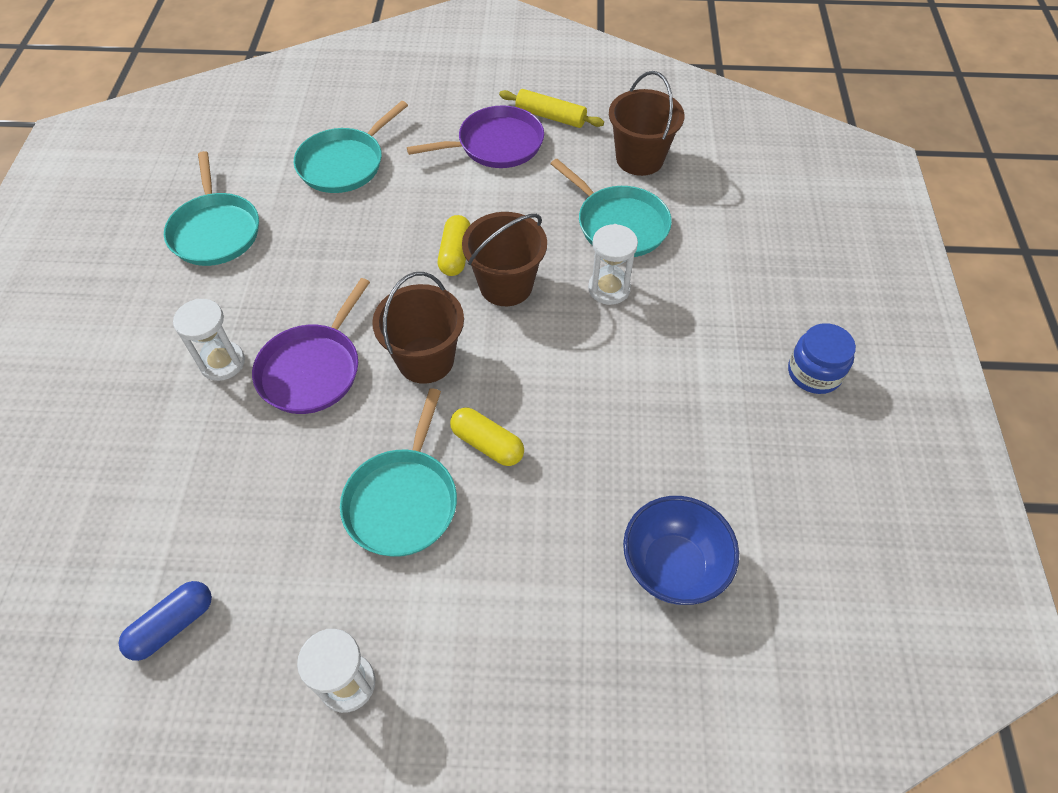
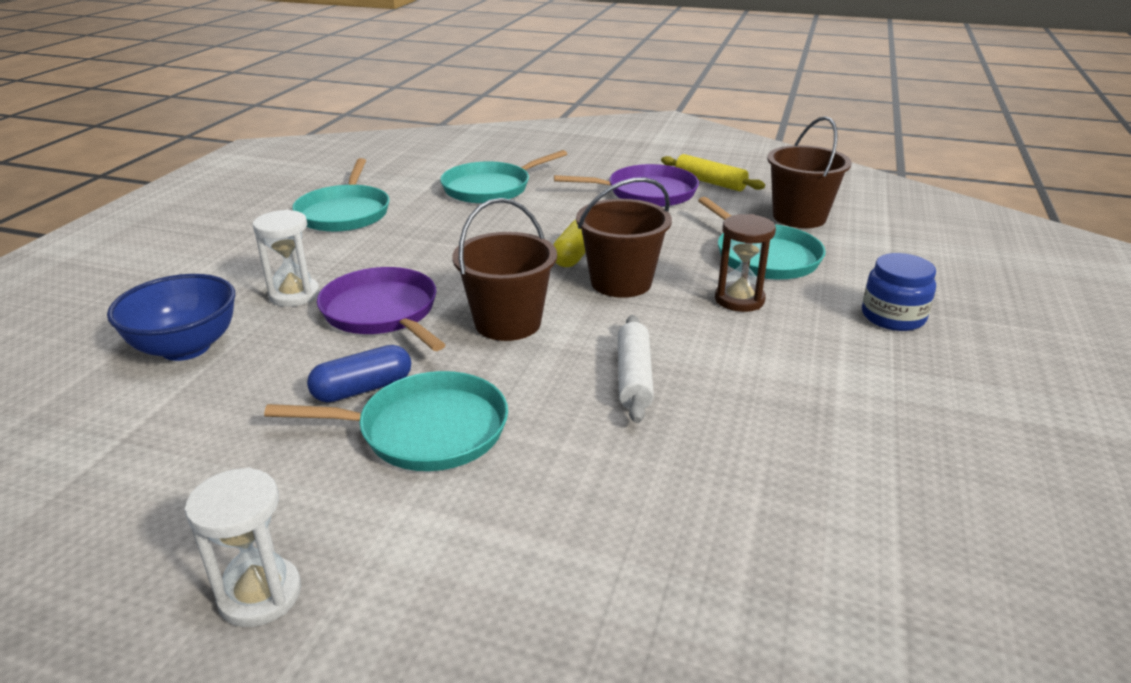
camera: 15 degrees right, 25 degrees down
(172, 625) = (95, 491): blue capsule -> blue capsule (363, 389)
(313, 369) = (383, 312): purple pan -> purple pan turned 105 degrees clockwise
(403, 500) = (425, 430): turquoise pan -> turquoise pan turned 120 degrees counterclockwise
(487, 444) = (549, 399): yellow capsule -> none
(546, 404) = (634, 377): none -> white rolling pin
(609, 289) = (739, 300): white hourglass -> brown hourglass
(673, 567) = (761, 562): blue bowl -> blue bowl (186, 348)
(814, 373) = (997, 403): blue jar -> blue jar (893, 317)

